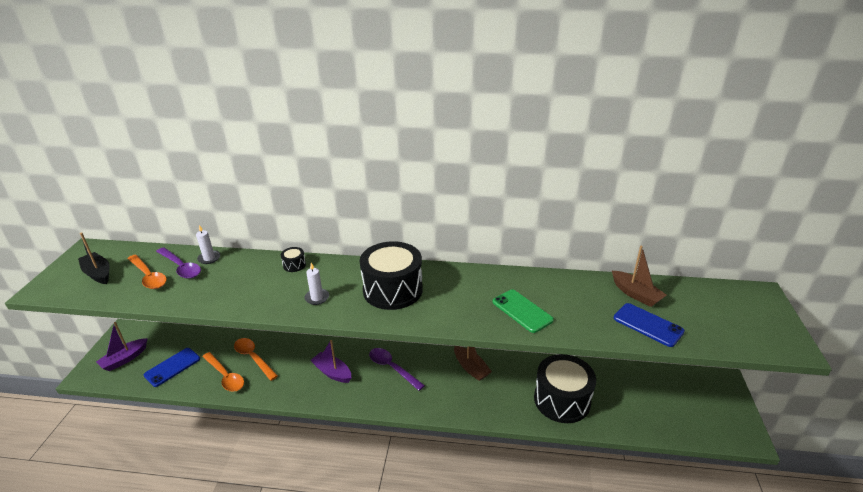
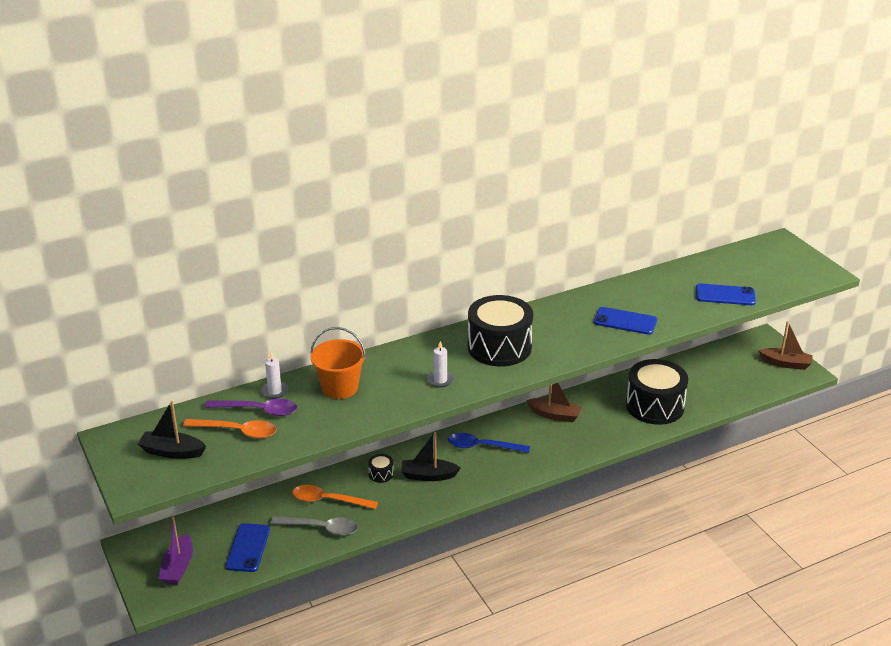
camera: 35 degrees left, 0 degrees up
(225, 376) = (321, 528): orange spoon -> grey spoon
(248, 273) = (339, 387): none -> orange bucket
(294, 265) = (376, 363): black drum -> black drum (381, 474)
(332, 372) = (428, 475): purple boat -> black boat
(392, 368) = (482, 446): purple spoon -> blue spoon
(522, 311) = (625, 321): green phone -> blue phone
(636, 294) = (696, 275): brown boat -> brown boat (786, 363)

